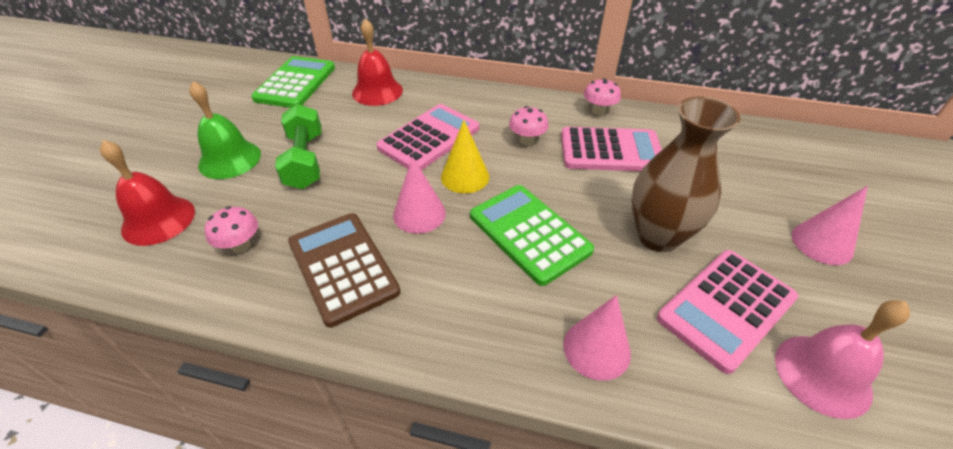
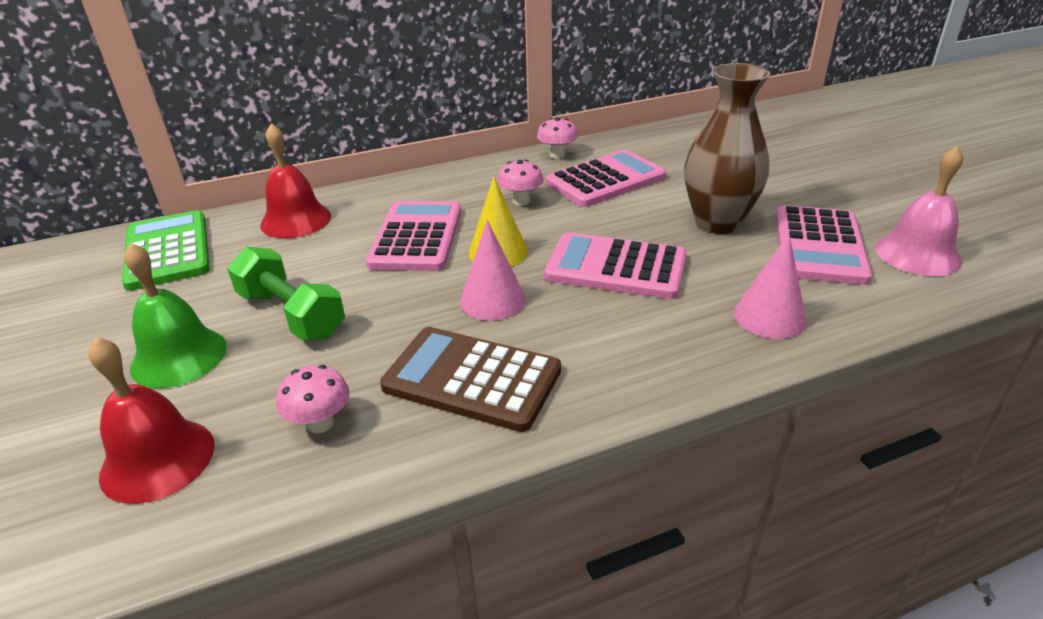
camera: 35 degrees left, 10 degrees down
(529, 233) = (616, 267): green calculator -> pink calculator
(822, 243) = (826, 178): pink cone -> none

